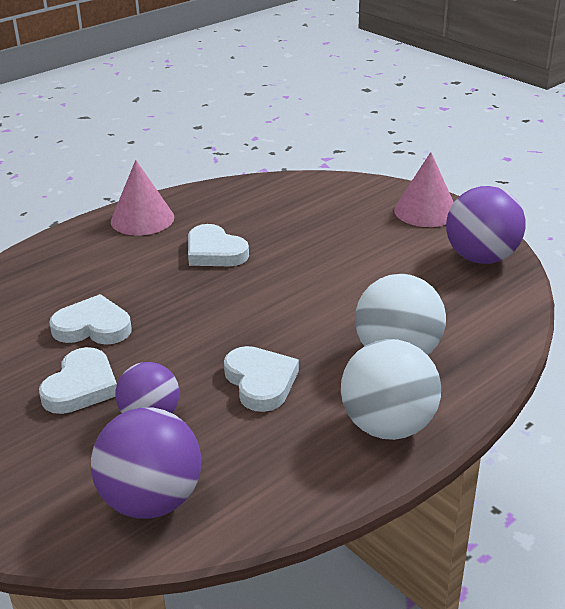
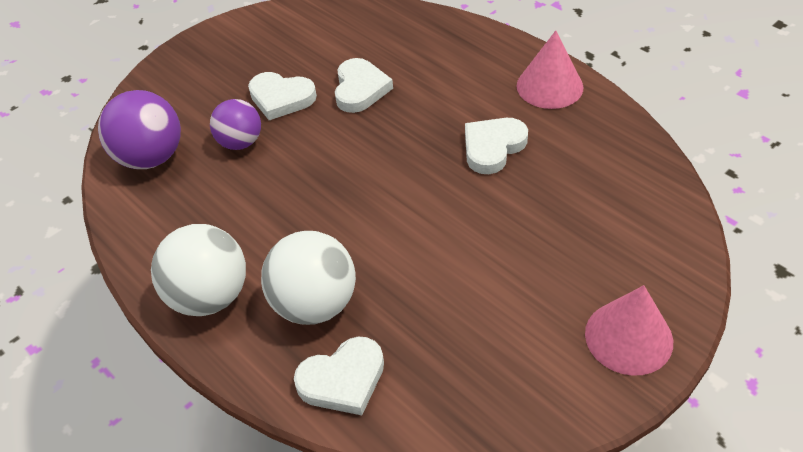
camera: 90 degrees right, 15 degrees up
(260, 382) = (279, 203): white heart -> white heart (343, 379)
(481, 258) = (515, 395): purple ball -> none

